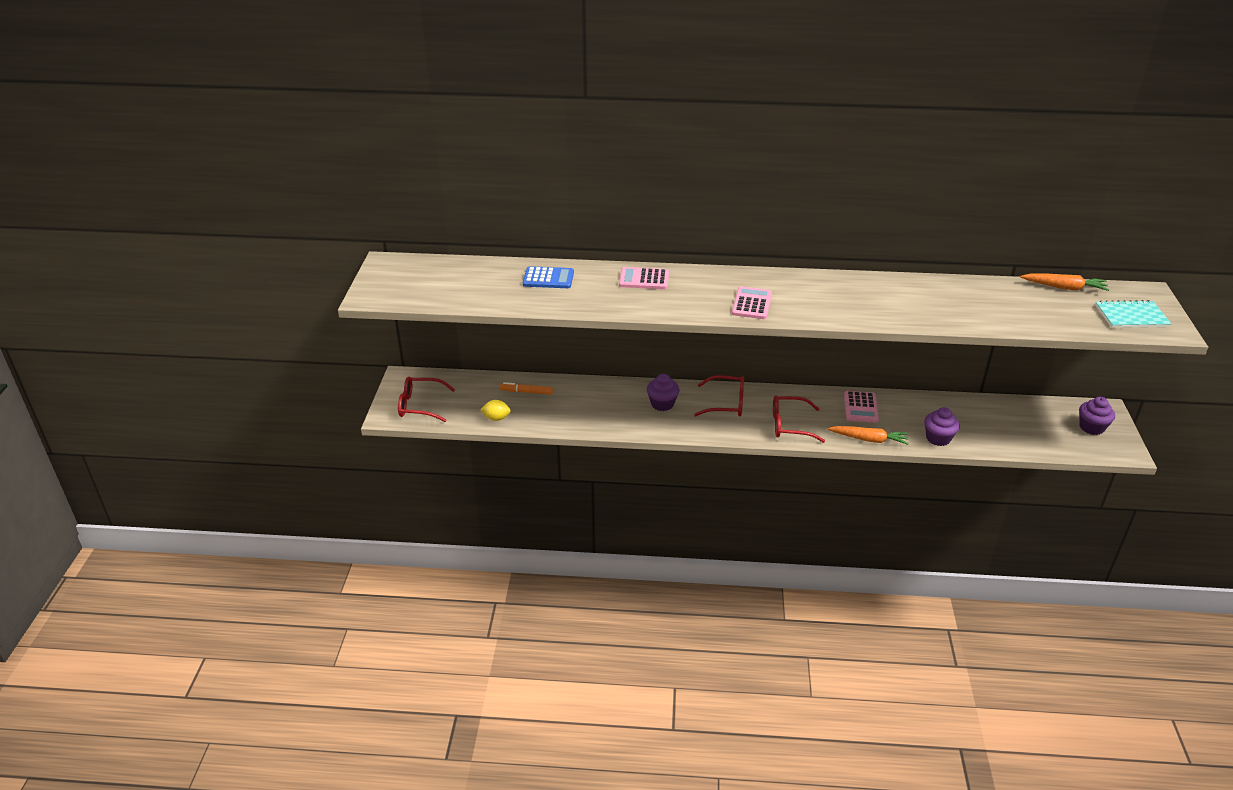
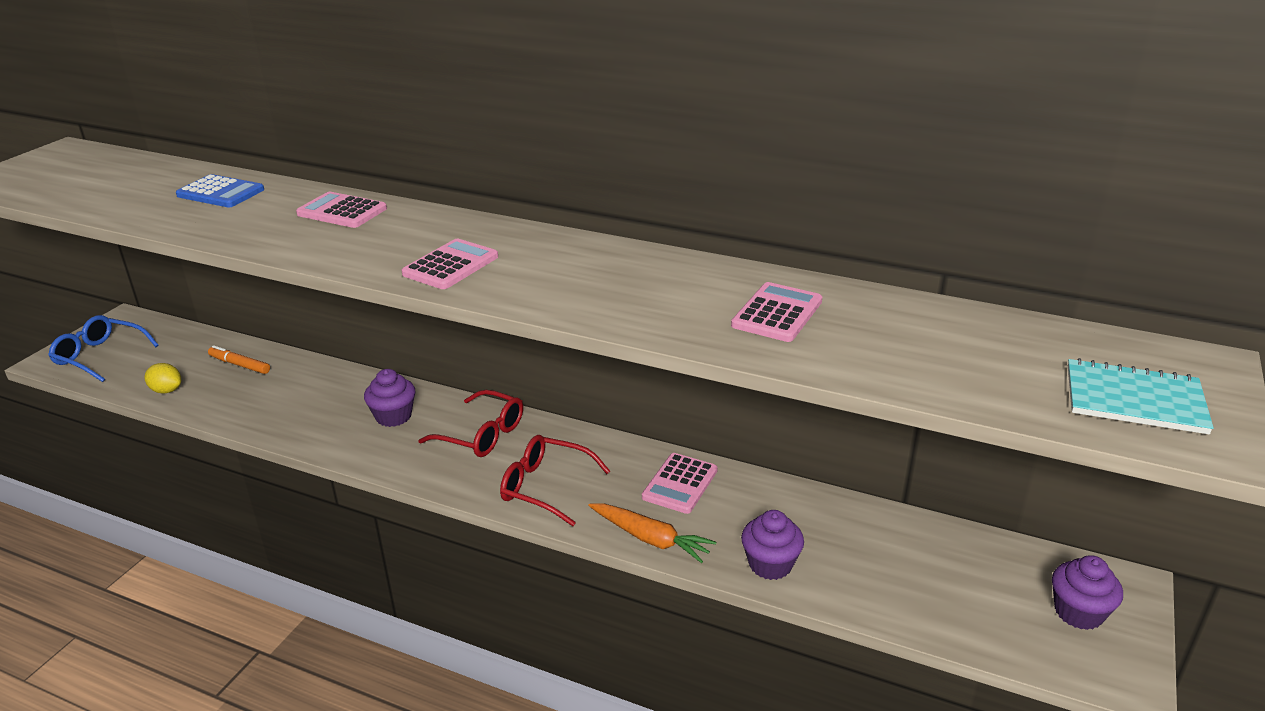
camera: 20 degrees right, 5 degrees down
(420, 405) = (100, 356): red glasses -> blue glasses
(946, 301) = (777, 313): none -> pink calculator
(1064, 287) = (1027, 327): orange carrot -> none

